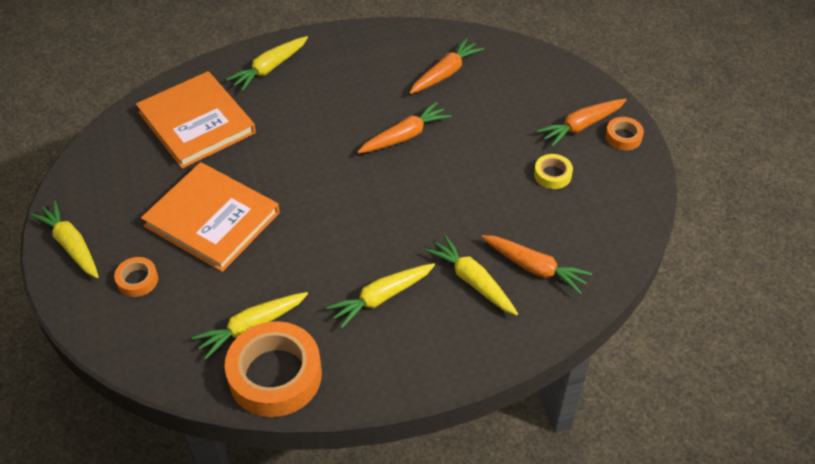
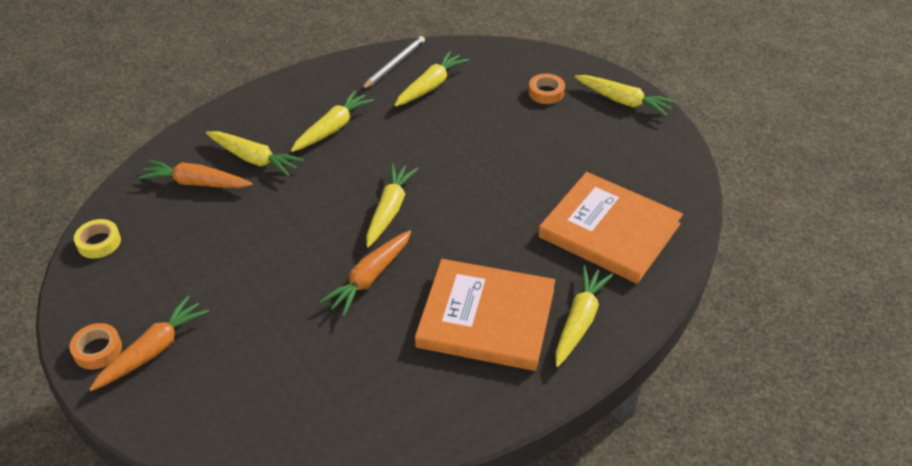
camera: 160 degrees right, 5 degrees down
(212, 219) = (520, 148): orange book -> orange book (486, 318)
(275, 375) = (394, 65): orange tape -> grey pencil
(364, 189) = (389, 210): none -> yellow carrot
(445, 73) = (349, 380): orange carrot -> none
(552, 175) = (186, 278): yellow tape -> yellow tape (99, 242)

